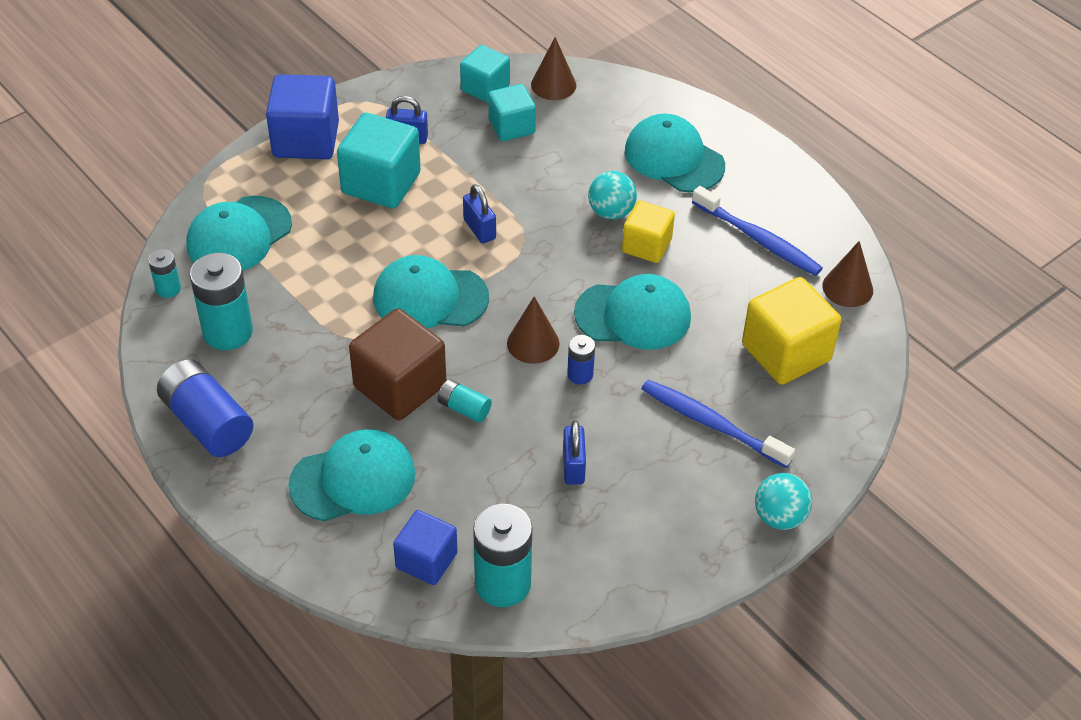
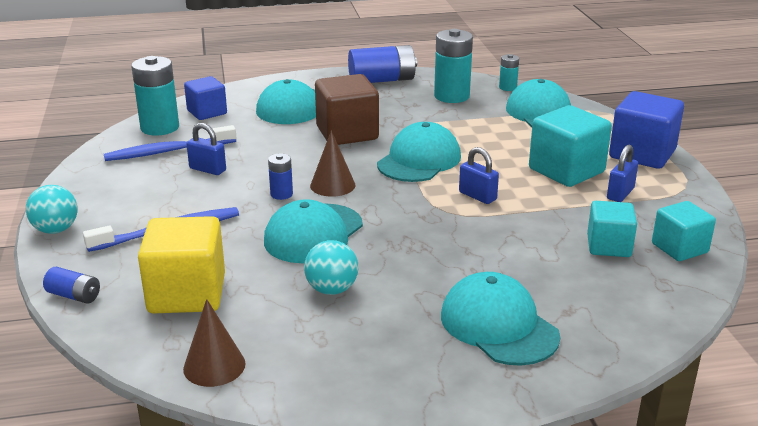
camera: 120 degrees right, 20 degrees down
(464, 408) = (303, 148): turquoise battery -> none
(479, 229) = (477, 196): blue padlock -> blue padlock turned 45 degrees clockwise
(553, 85) = (668, 289): brown cone -> none
(611, 212) = (447, 262): turquoise ball -> turquoise ball (332, 289)
(646, 246) = (387, 267): yellow cube -> none
(674, 158) = (498, 325): turquoise cap -> turquoise cap turned 105 degrees counterclockwise
(758, 239) = (335, 335): blue toothbrush -> blue toothbrush (168, 151)
(851, 426) = (74, 296): none -> blue battery

